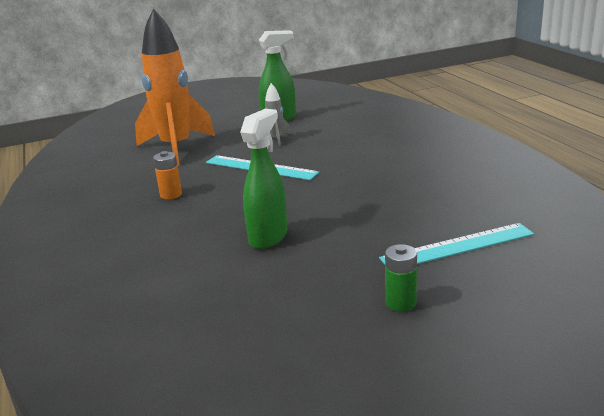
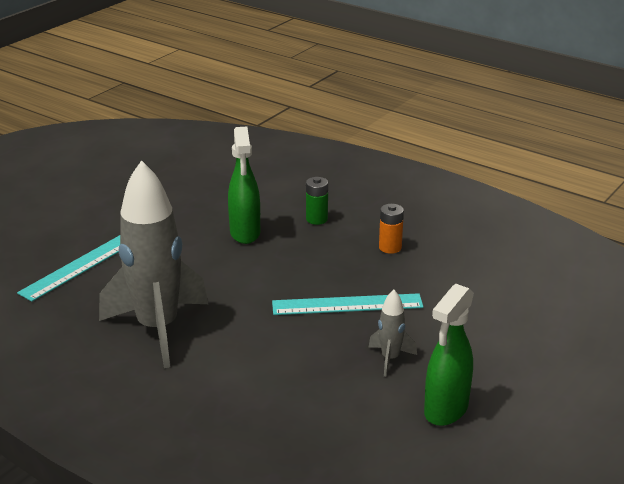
camera: 145 degrees right, 5 degrees up
(176, 148) = (492, 307): orange rocket -> none
(400, 303) = (105, 215): green battery -> green battery (316, 219)
(413, 182) = (158, 329): none -> grey rocket

